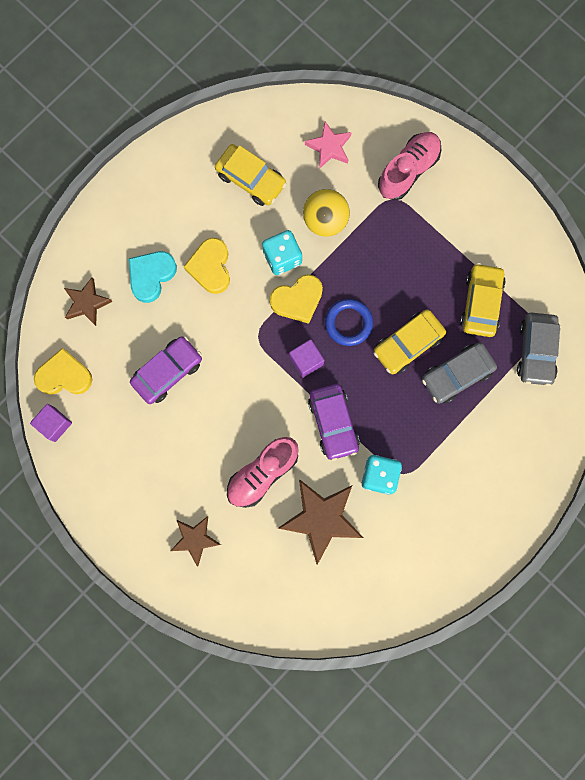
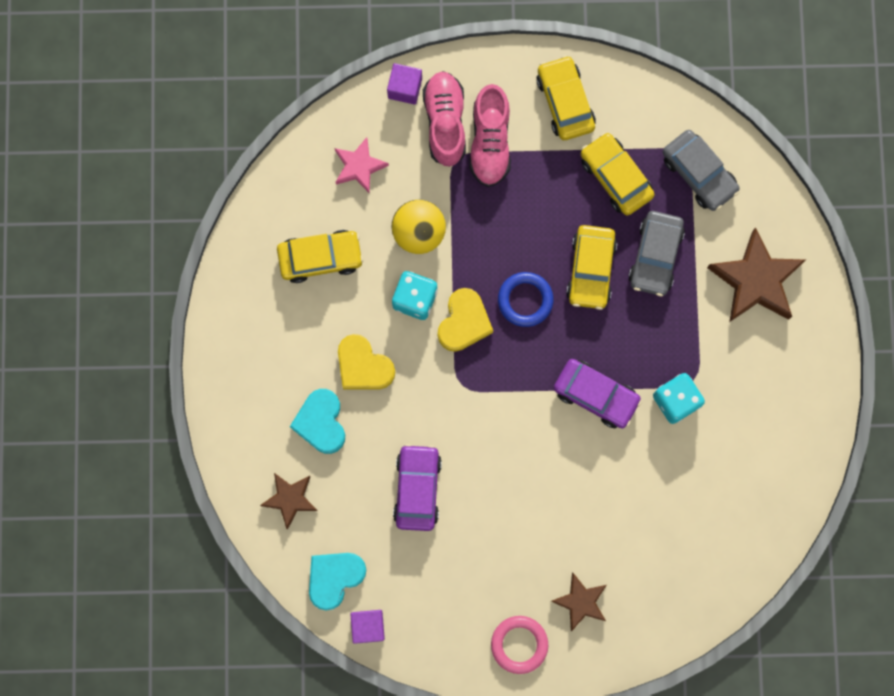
camera: 45 degrees left, 0 degrees up
(64, 376) = (334, 578): yellow heart -> turquoise heart
(132, 527) = (519, 644): none -> pink ring
(262, 473) = (580, 494): pink shoe -> pink shoe (490, 142)
(306, 361) = (522, 365): purple cube -> purple cube (405, 88)
(321, 519) = (665, 482): brown star -> brown star (756, 280)
(495, 228) = (565, 102): none -> yellow car

